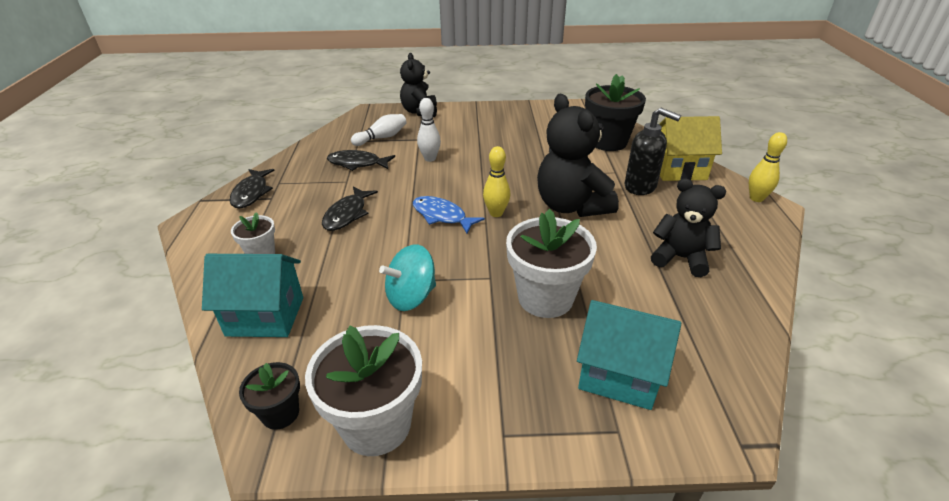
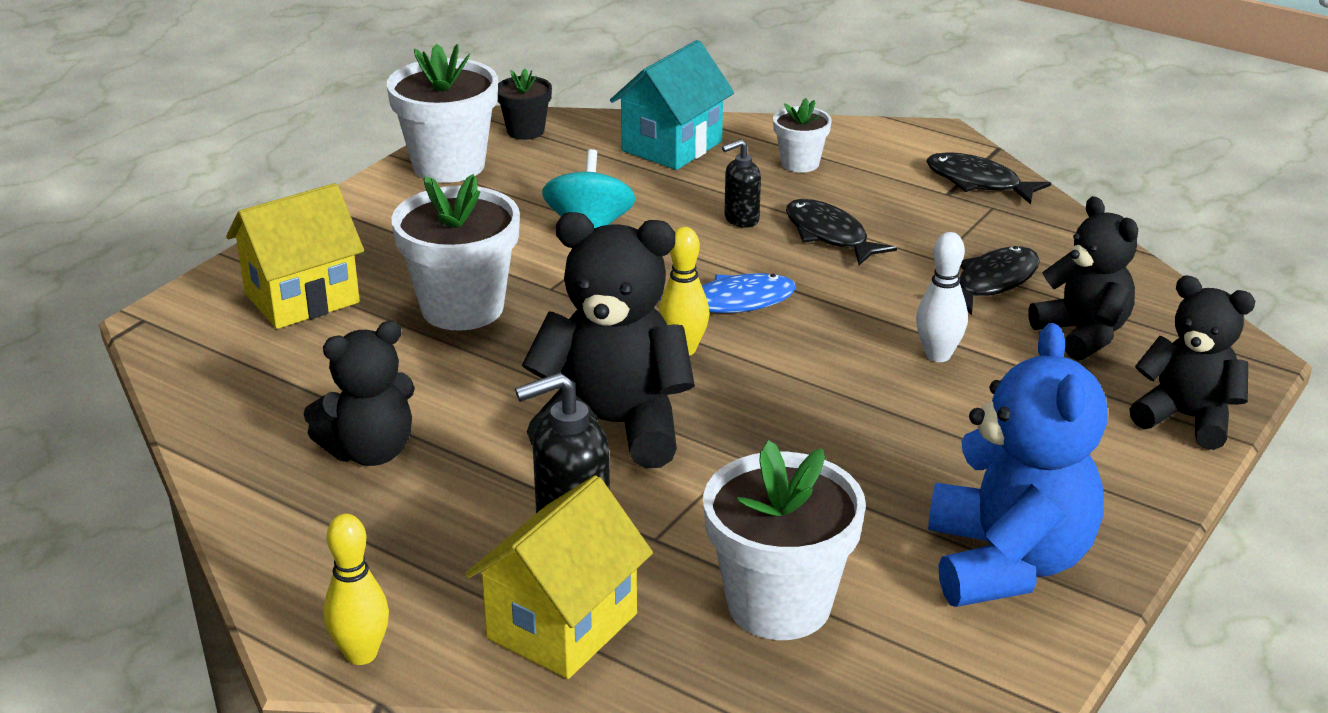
camera: 125 degrees right, 5 degrees down
(352, 247) = (741, 219): none -> black soap dispenser
(382, 138) = (1083, 334): white bowling pin -> black teddy bear
(534, 118) = (1007, 563): none -> blue teddy bear
(608, 142) = (779, 604): black flower pot -> white flower pot
(619, 375) = (302, 298): turquoise house -> yellow house

